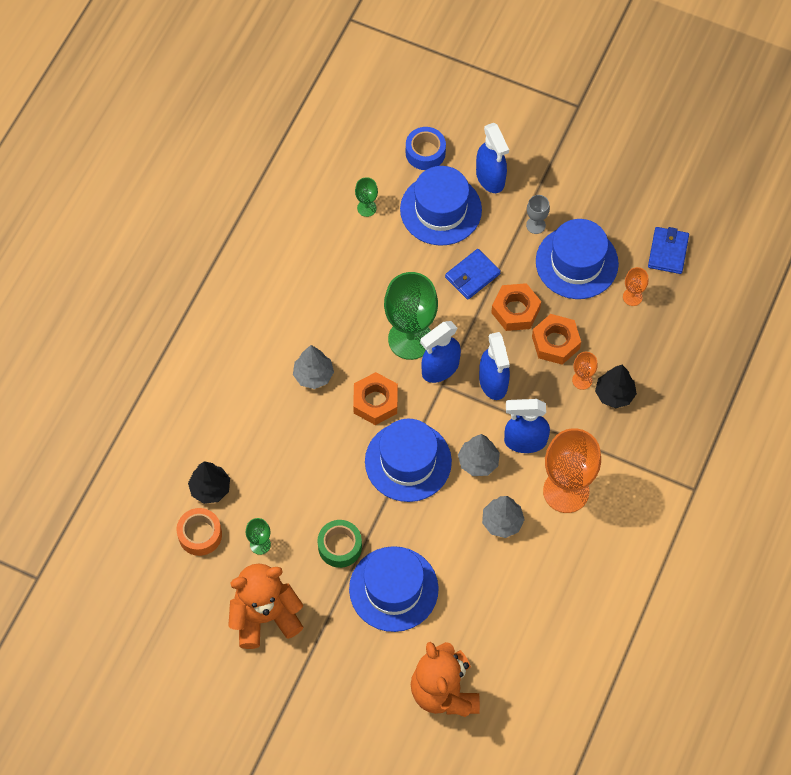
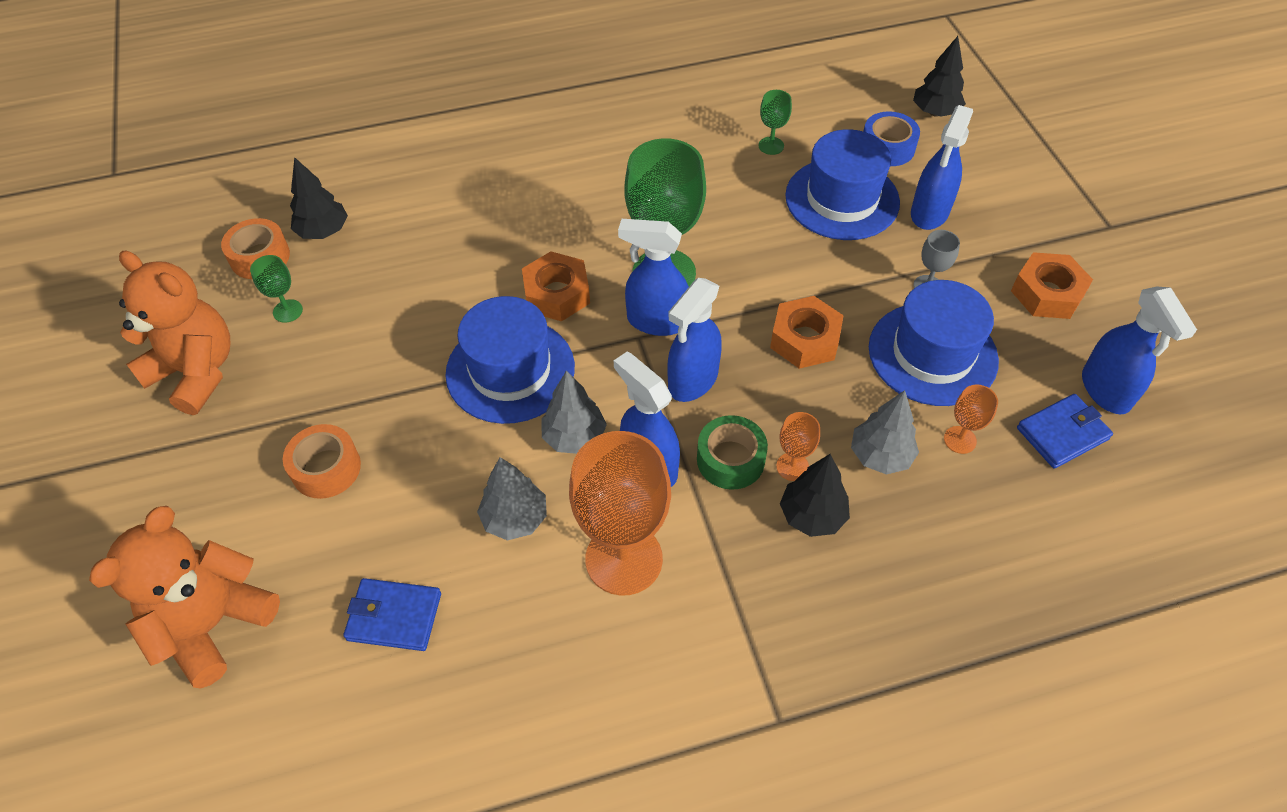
camera: 50 degrees right, 10 degrees down
(313, 375) = (536, 226): grey tree -> grey tree (880, 456)
(340, 546) = (342, 380): green tape -> green tape (730, 459)
(393, 589) = (326, 468): blue hat -> orange tape
(422, 104) = (935, 112): none -> black tree
(472, 275) = (800, 274): blue wallet -> blue wallet (394, 616)
(555, 342) = (810, 405): orange nut -> orange nut (1047, 293)
(664, 210) = (1106, 391): none -> blue spray bottle

